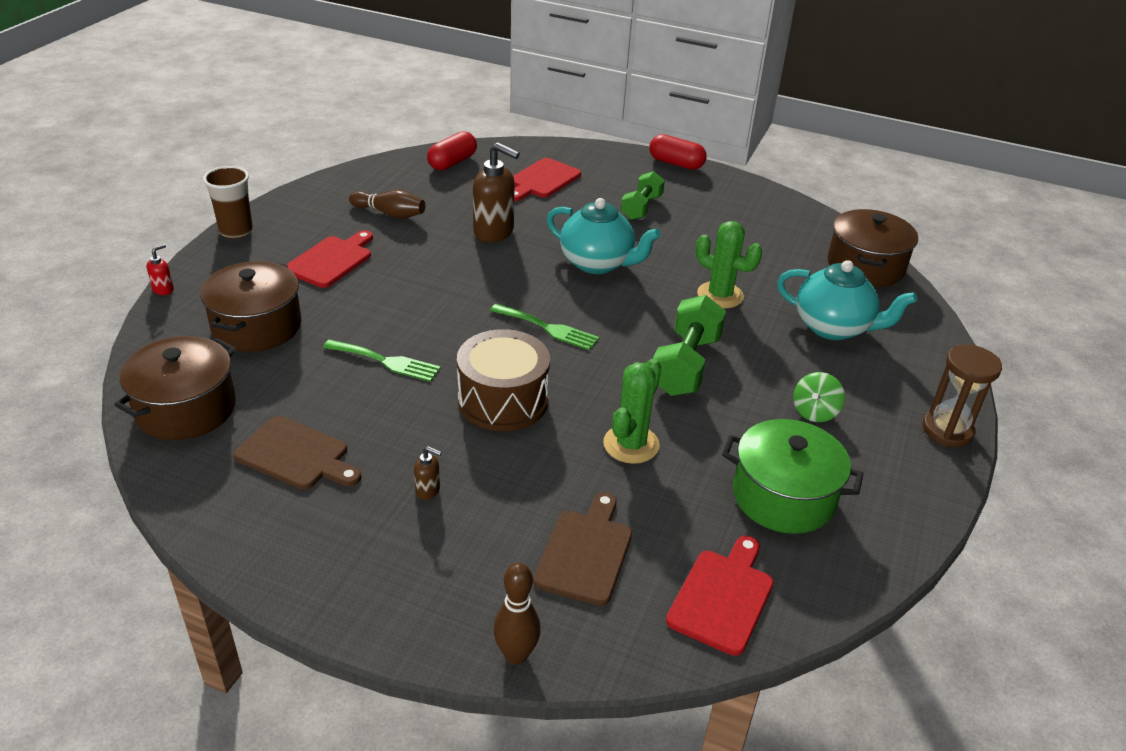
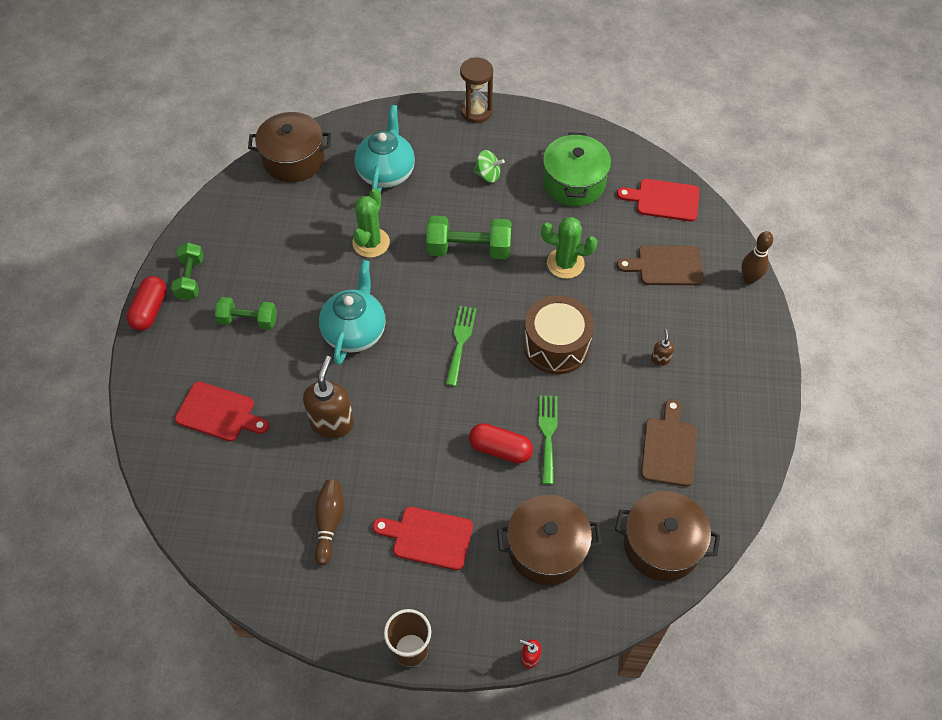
camera: 105 degrees left, 20 degrees up
(452, 162) = (205, 506): red capsule -> red capsule (500, 449)
(707, 186) = (190, 279): none -> green dumbbell

